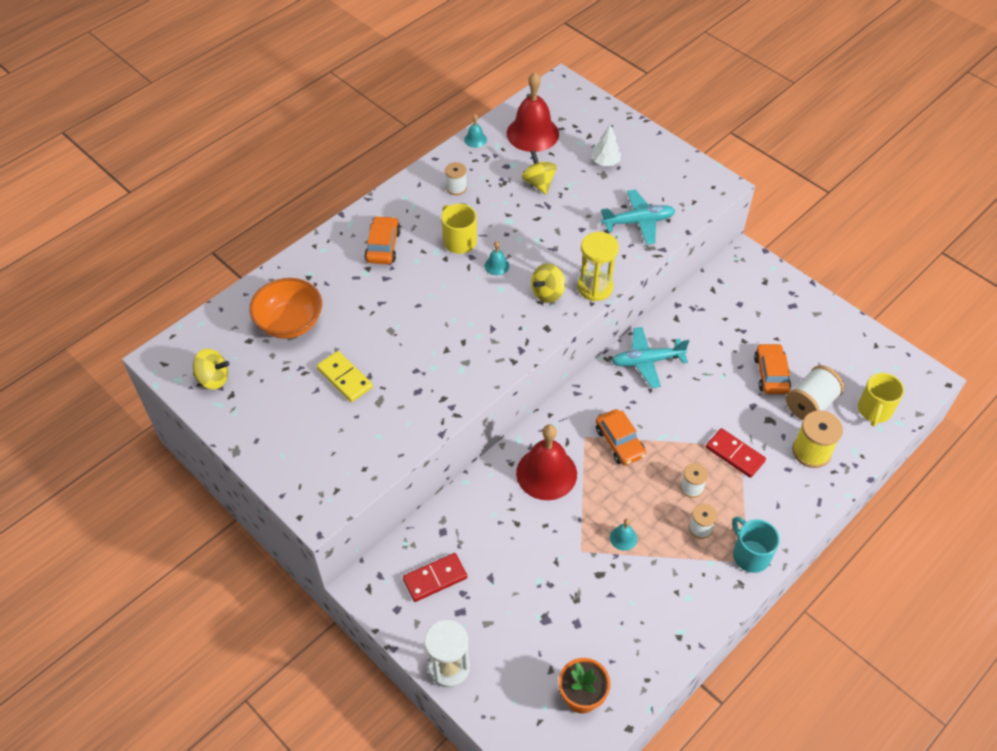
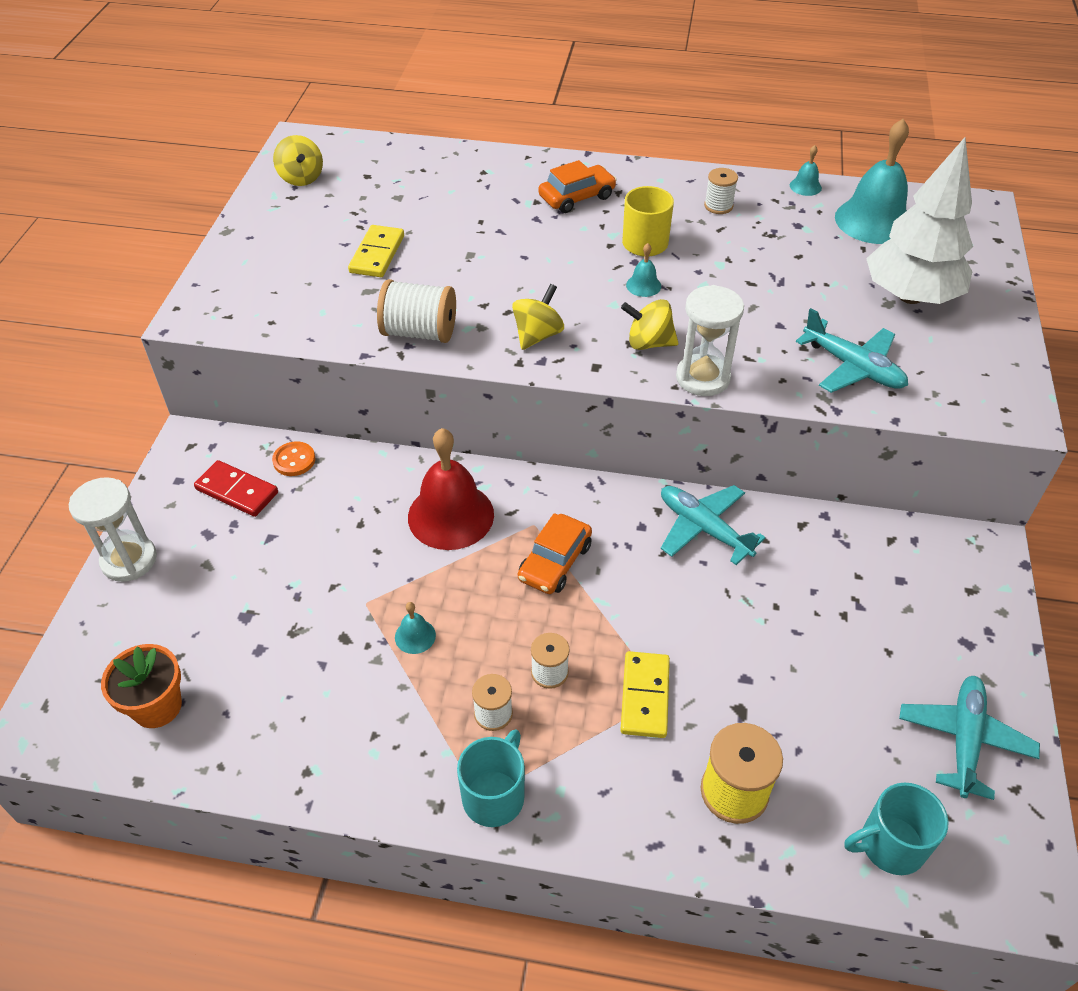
camera: 55 degrees right, 5 degrees down
(290, 323) = (413, 188): orange bowl -> none
(433, 533) = (294, 460): none -> orange button
(532, 133) = (873, 221): red bell -> turquoise bell
(539, 183) = (805, 260): yellow spinning top -> yellow spinning top (537, 335)
(595, 287) = (702, 378): yellow hourglass -> white hourglass
(605, 162) = (910, 296): white tree -> white tree, size x2.25
(734, 454) = (644, 696): red domino -> yellow domino
(770, 374) = (820, 674): orange car -> none
(810, 403) = (817, 749): white spool -> white spool (419, 332)
(841, 345) = (964, 739): none -> turquoise plane
(874, 410) = (890, 845): yellow mug -> turquoise mug

